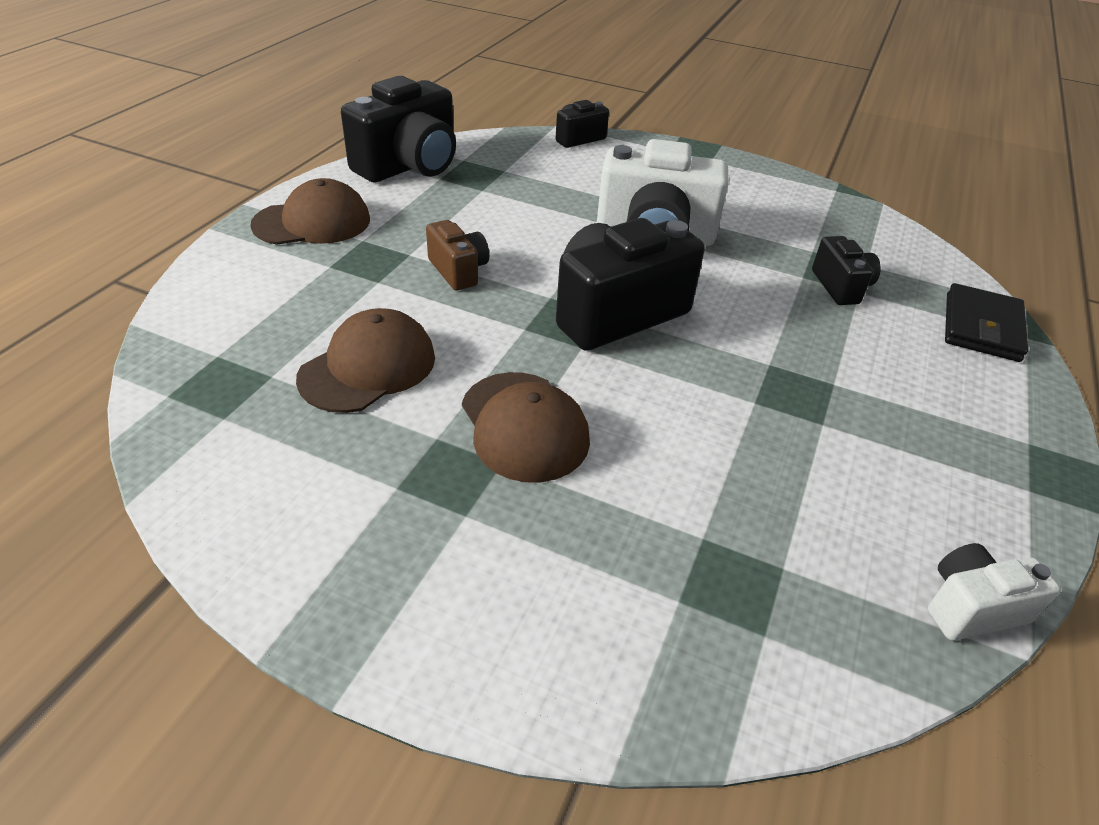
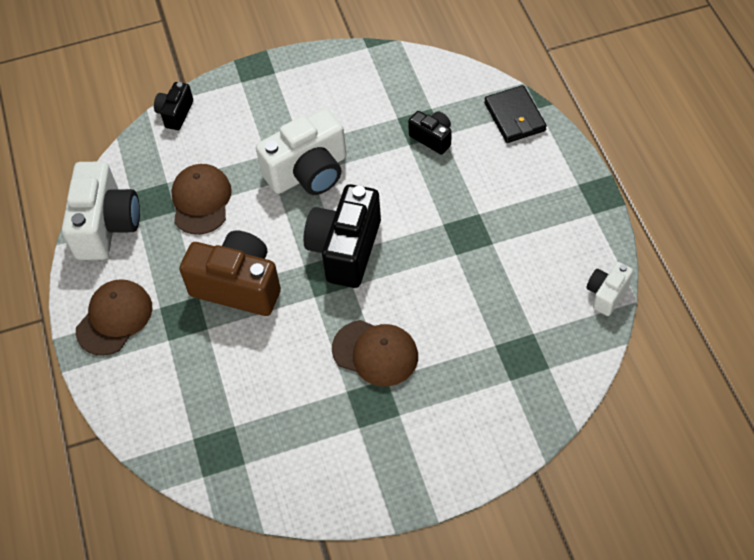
camera: 35 degrees left, 15 degrees up
(368, 367) = (271, 382): brown cap -> brown cap (201, 201)
(409, 166) = (106, 225): black camera -> white camera
(458, 271) = (238, 286): brown camera -> brown camera, size x1.94

